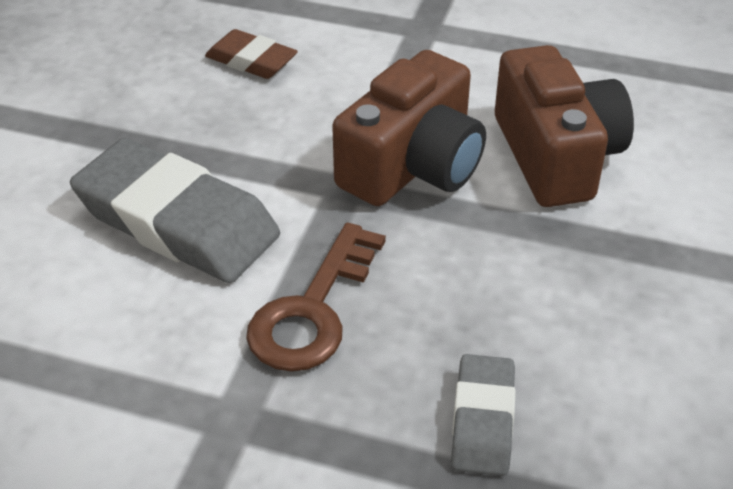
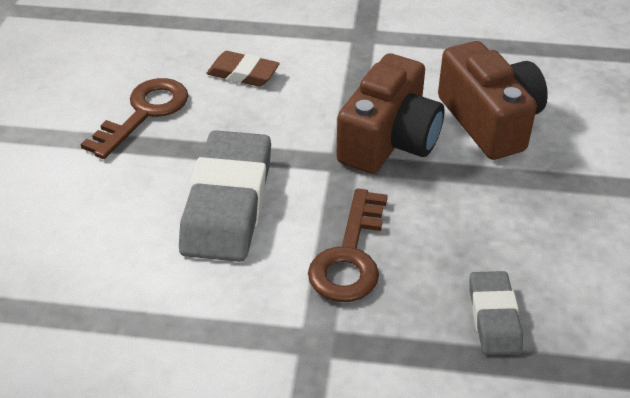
camera: 10 degrees left, 0 degrees up
(111, 96) = (144, 113): none -> brown key
(177, 221) = (228, 203): grey eraser -> grey eraser turned 75 degrees clockwise

